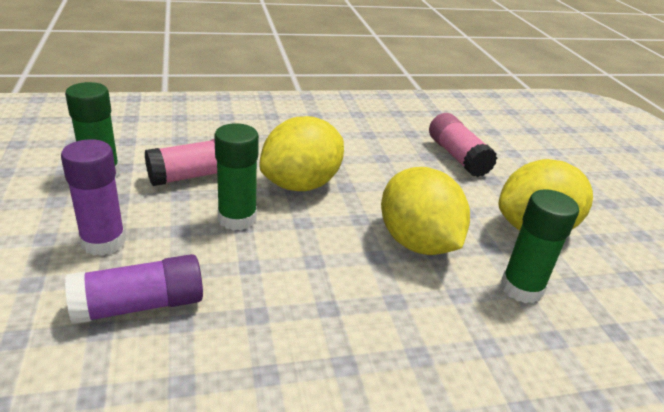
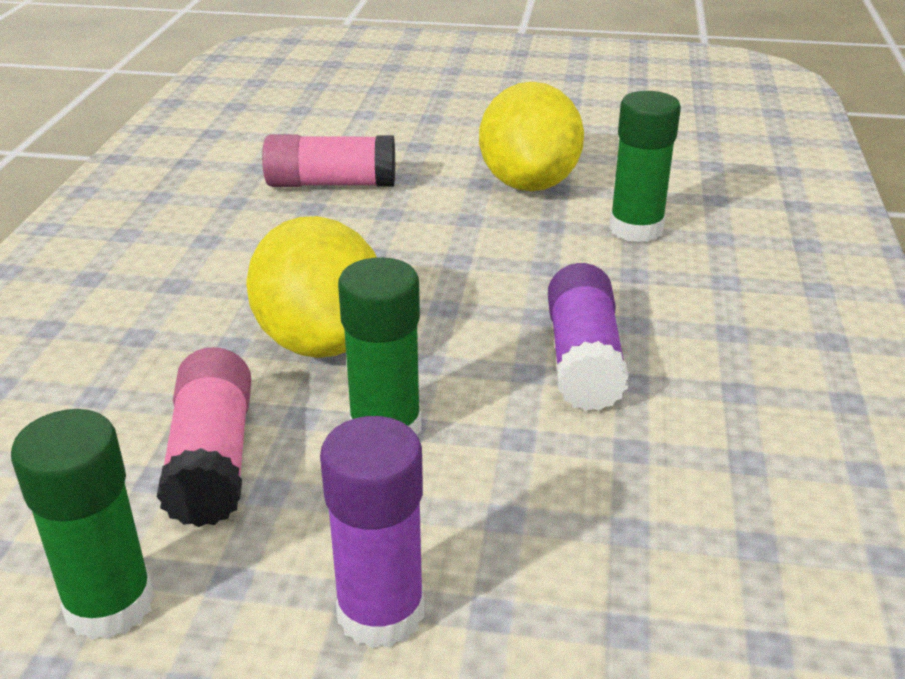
camera: 65 degrees left, 0 degrees up
(139, 305) = (580, 574): purple glue stick -> purple glue stick (583, 359)
(417, 243) = (522, 274): yellow lemon -> none

